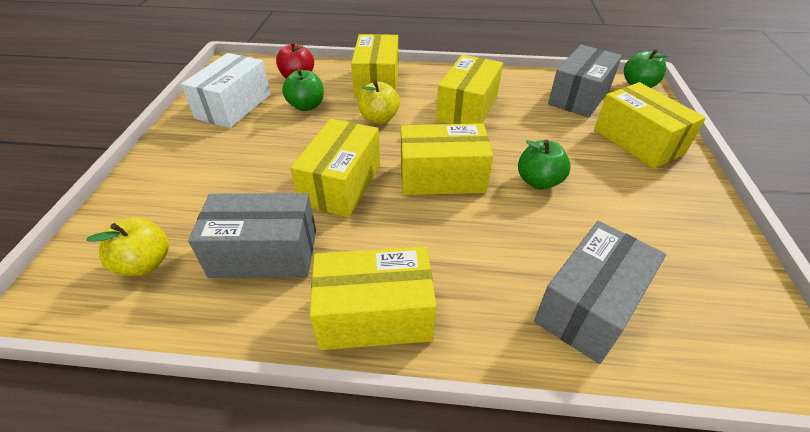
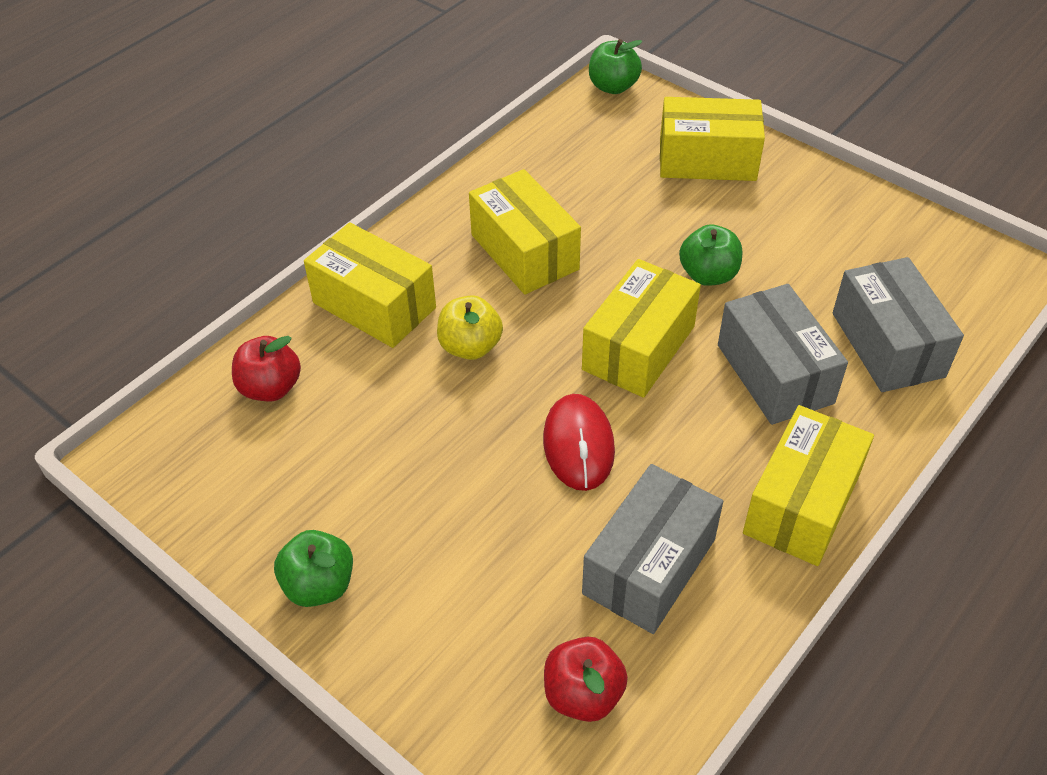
camera: 55 degrees left, 5 degrees up
(145, 263) = (583, 694): yellow apple -> red apple
(234, 106) = (282, 495): white box -> none
(306, 106) = (365, 409): green apple -> green apple (319, 585)
(341, 184) = (578, 445): yellow box -> red mouse
(579, 96) = (590, 146): grey box -> grey box (774, 374)

